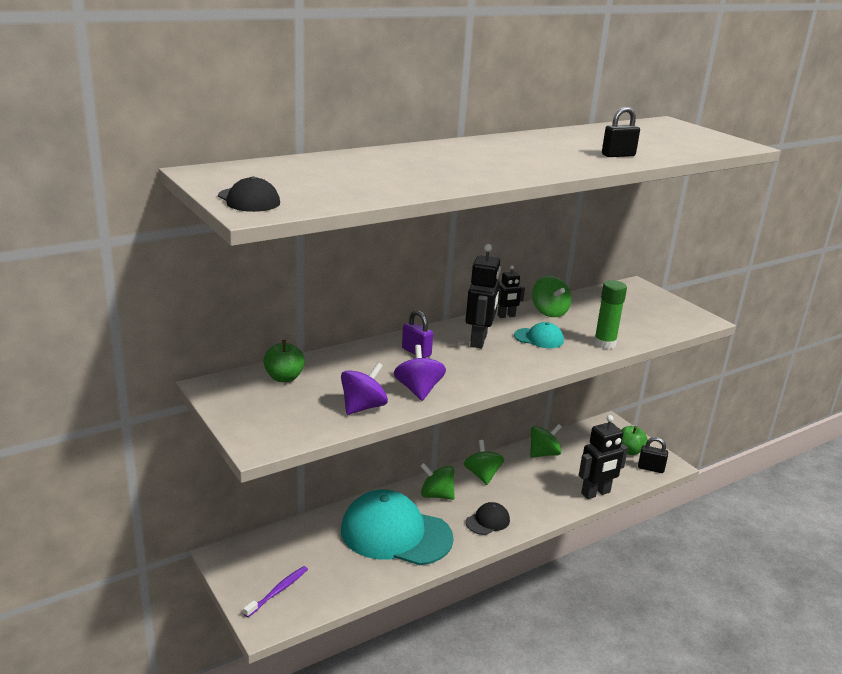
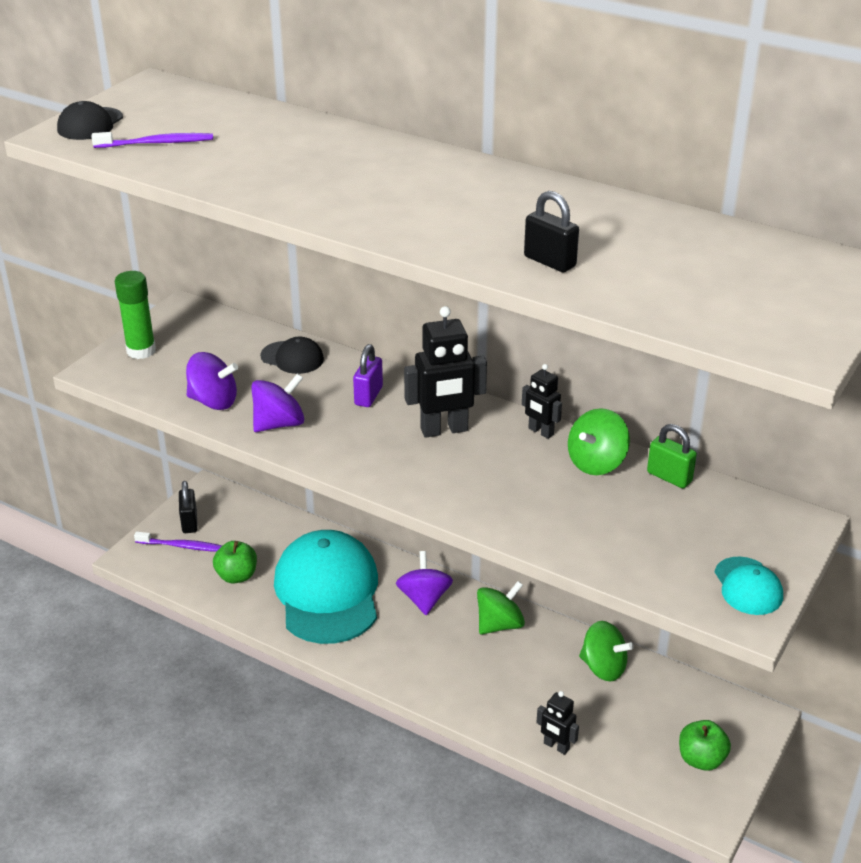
camera: 65 degrees right, 10 degrees up
(284, 378) = (234, 338): green apple -> green apple (237, 576)
(323, 190) = (157, 143): none -> purple toothbrush
(436, 495) = (424, 599): green spinning top -> purple spinning top
(488, 521) = (409, 659): black cap -> black cap (292, 358)
(539, 338) = (501, 474): turquoise cap -> turquoise cap (748, 586)
(576, 299) = (669, 477): none -> green padlock
(596, 493) = (556, 746): black robot -> black robot, size x0.57
(604, 343) = (546, 533): green glue stick -> green glue stick (141, 351)
(650, 468) = (676, 795): black padlock -> black padlock (189, 522)

